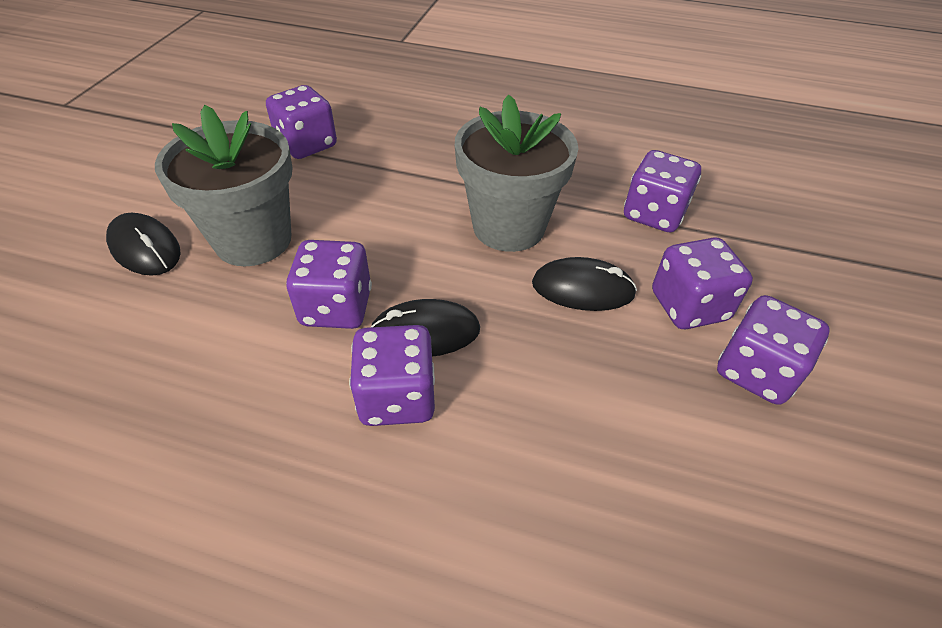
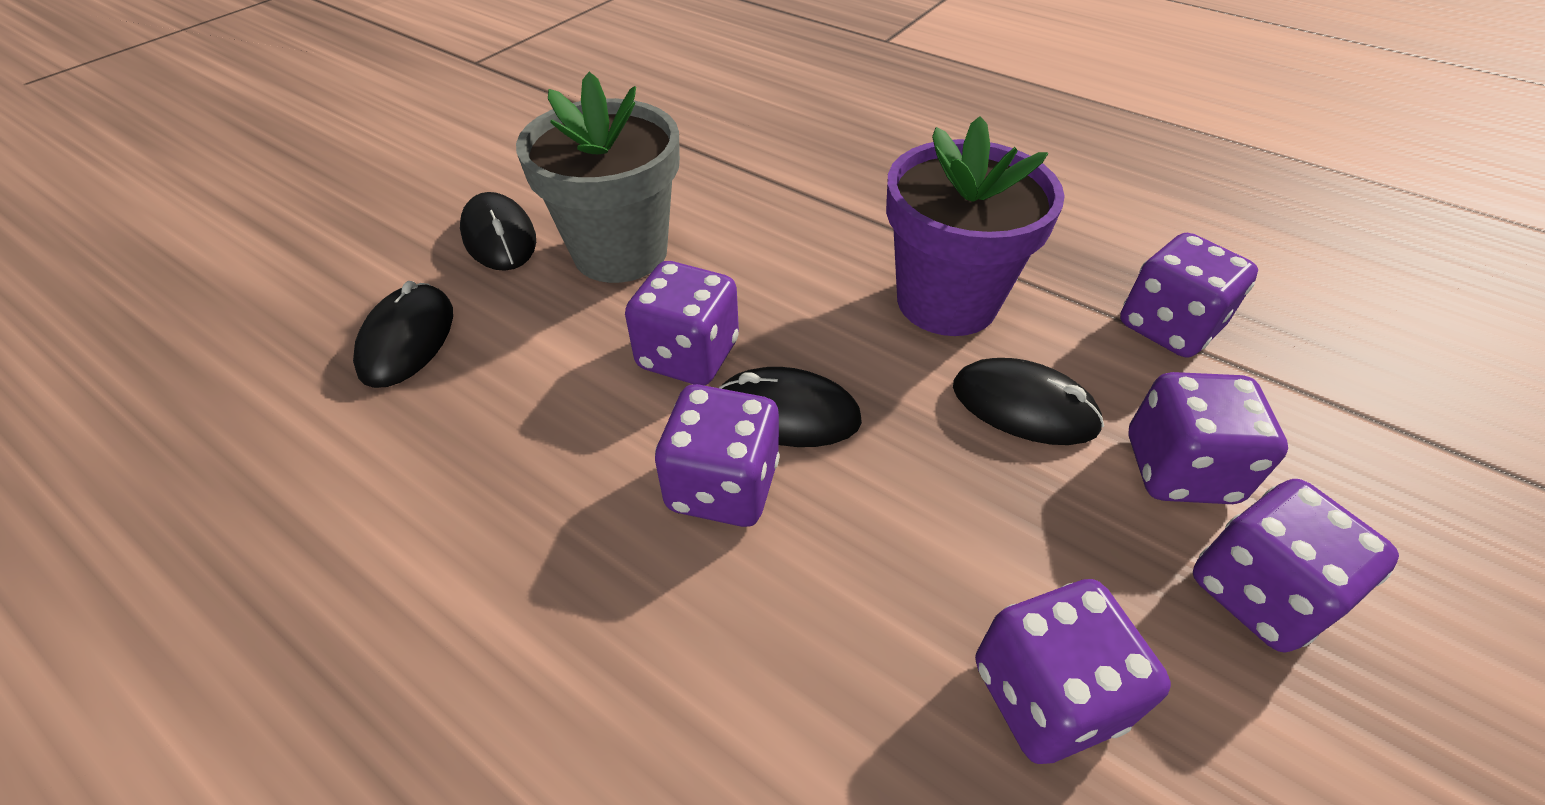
camera: 20 degrees right, 0 degrees up
(95, 349) = (407, 339): none -> black mouse
(307, 145) = (723, 150): purple dice -> purple dice (1046, 693)
(508, 227) = (946, 301): grey flower pot -> purple flower pot

